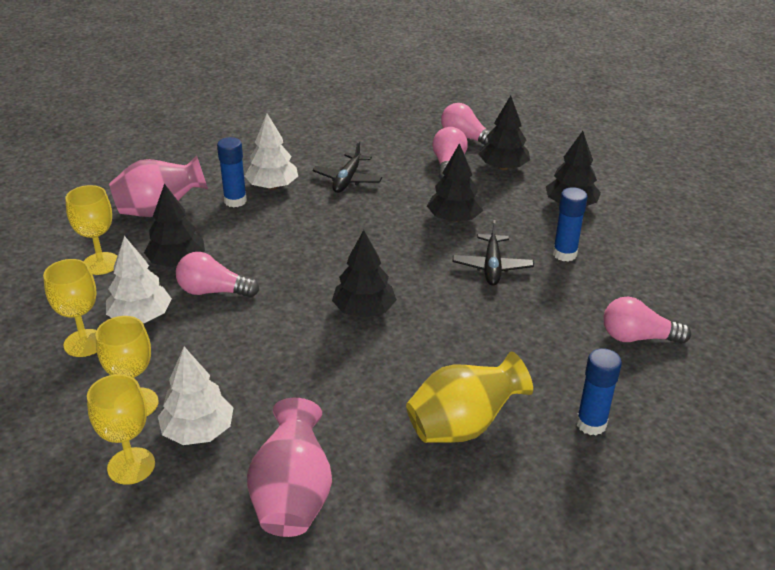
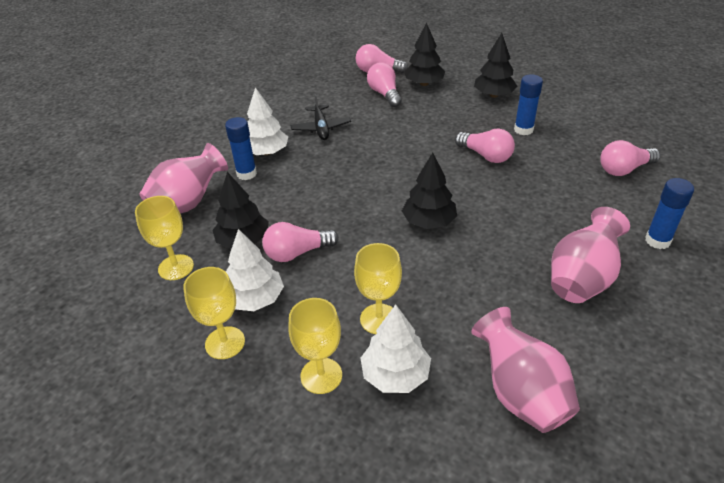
camera: 25 degrees left, 5 degrees up
(131, 466) = (368, 432): yellow goblet -> yellow goblet (379, 319)
(454, 219) = (426, 131): black tree -> none
(463, 426) = (581, 279): yellow vase -> pink vase
(492, 267) = (486, 156): black plane -> pink light bulb

